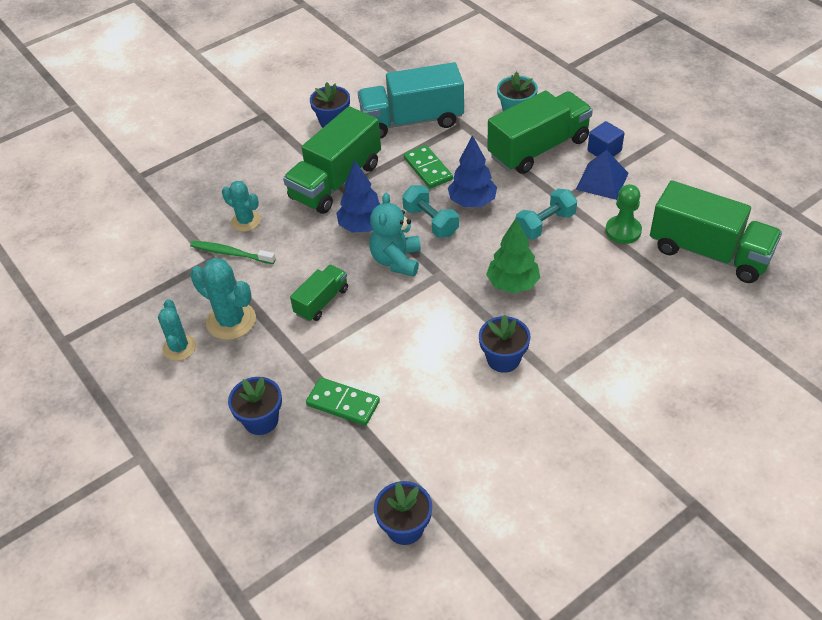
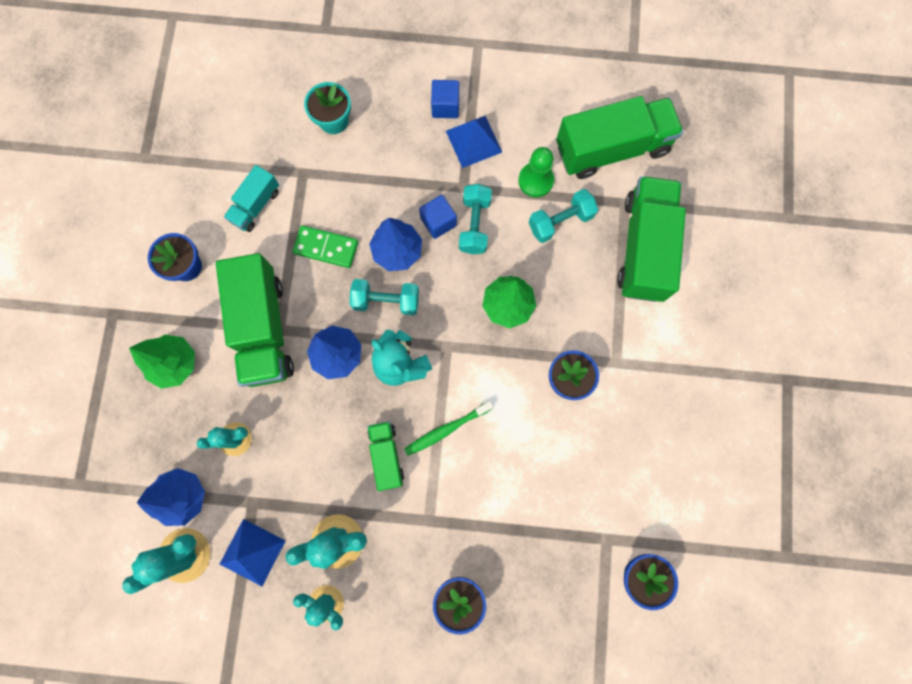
camera: 50 degrees left, 30 degrees up
(141, 254) = (185, 554): none -> turquoise cactus
(177, 284) = (252, 552): none -> blue pyramid
(180, 226) = (183, 496): none -> blue tree
(231, 253) = (261, 481): green toothbrush -> green toothbrush (446, 429)
(264, 161) = (175, 363): none -> green tree
(343, 403) = (500, 525): green domino -> none
(412, 121) = (256, 205): turquoise truck -> turquoise truck, size x0.52
(521, 206) = (438, 222): none -> blue cube
(538, 148) = (392, 147): green truck -> green truck (643, 248)
(614, 266) = (560, 221): none -> turquoise dumbbell

